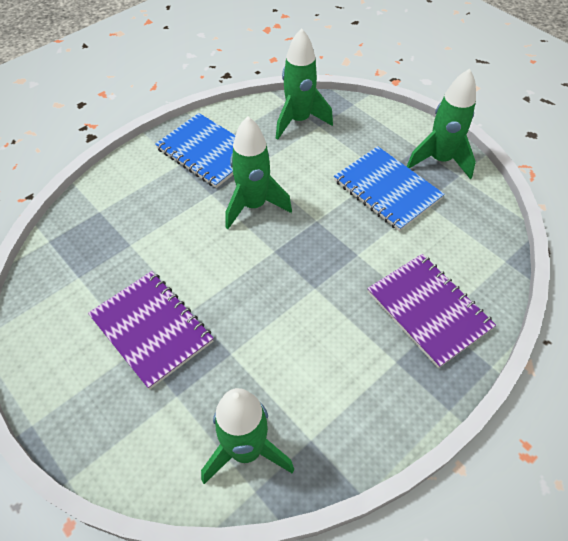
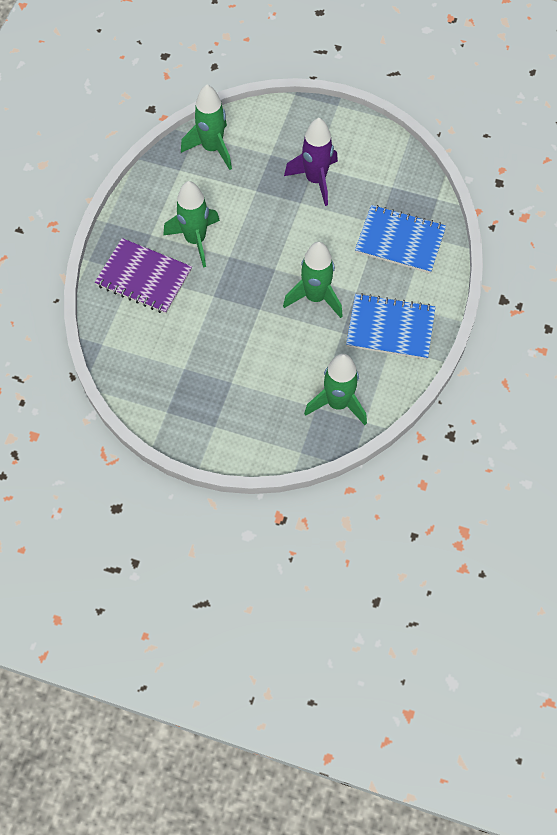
camera: 150 degrees right, 10 degrees up
(151, 329) = (315, 180): purple notebook -> purple rocket
(387, 190) = (220, 365): blue notebook -> blue notebook (400, 241)
(440, 160) = (189, 420): green rocket -> green rocket (195, 240)

